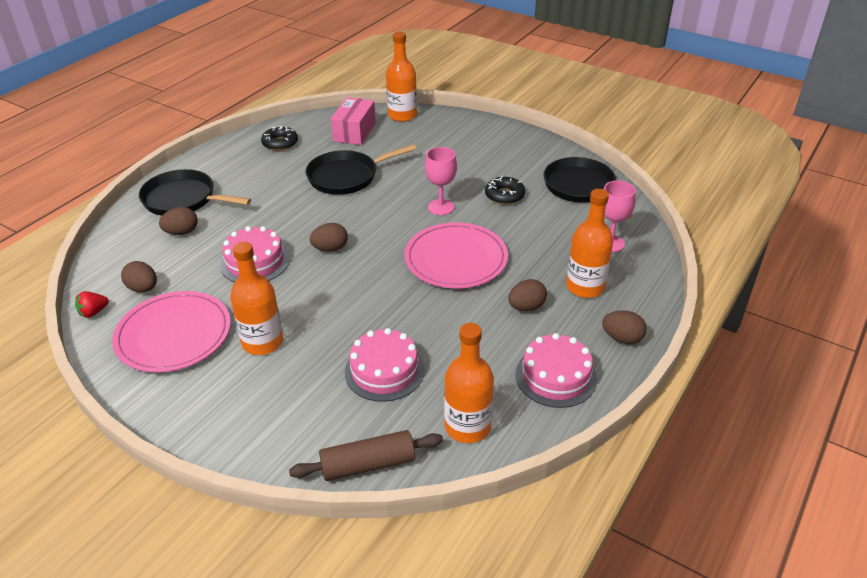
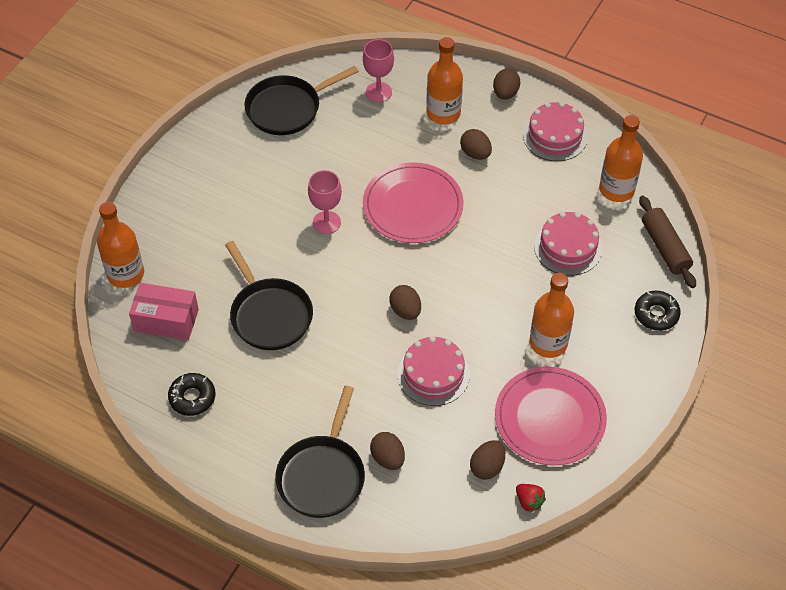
camera: 95 degrees left, 15 degrees up
(504, 195) = (303, 170): black donut -> black donut (656, 314)

